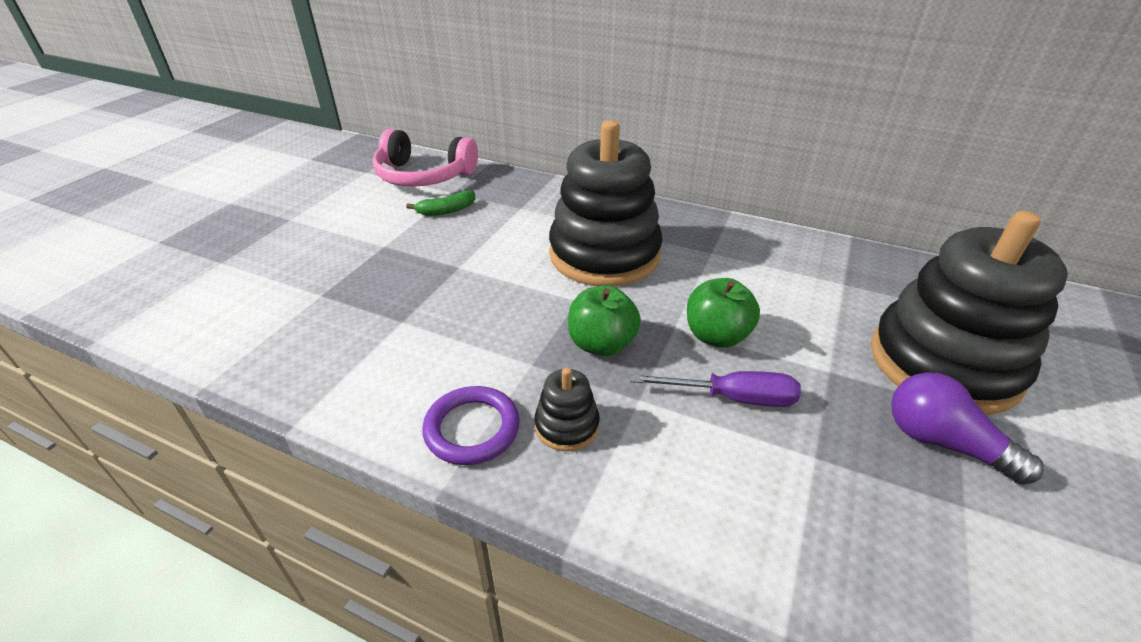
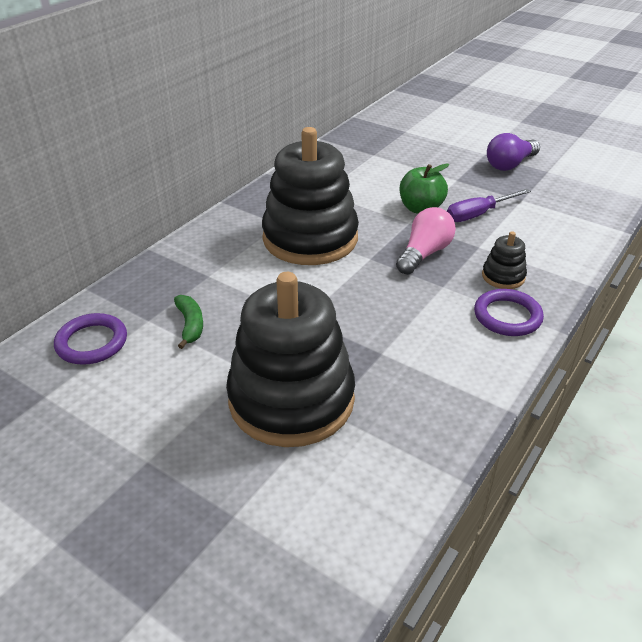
camera: 80 degrees left, 0 degrees up
(423, 176) = (92, 342): pink headphones -> purple ring
(601, 344) = (424, 254): green apple -> pink light bulb
(732, 398) = (478, 214): purple screwdriver -> purple screwdriver turned 135 degrees counterclockwise
(943, 364) = (452, 147): black stacking toy -> black stacking toy (291, 399)

